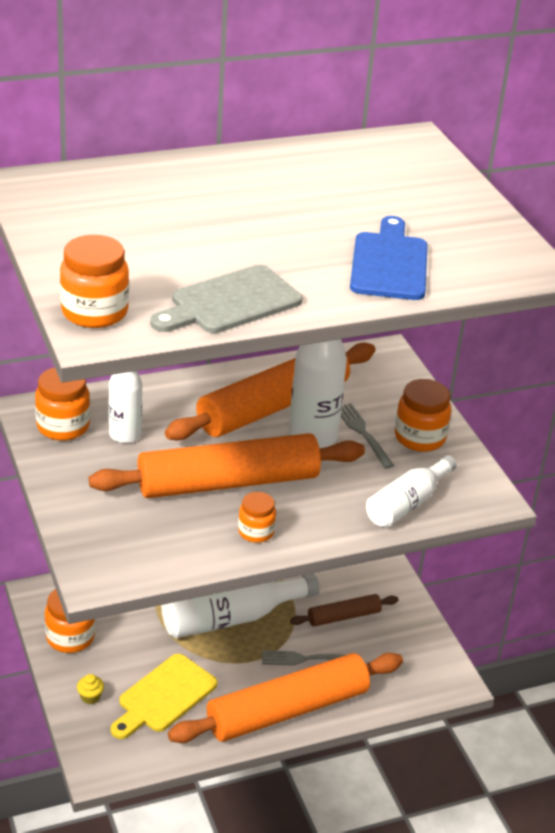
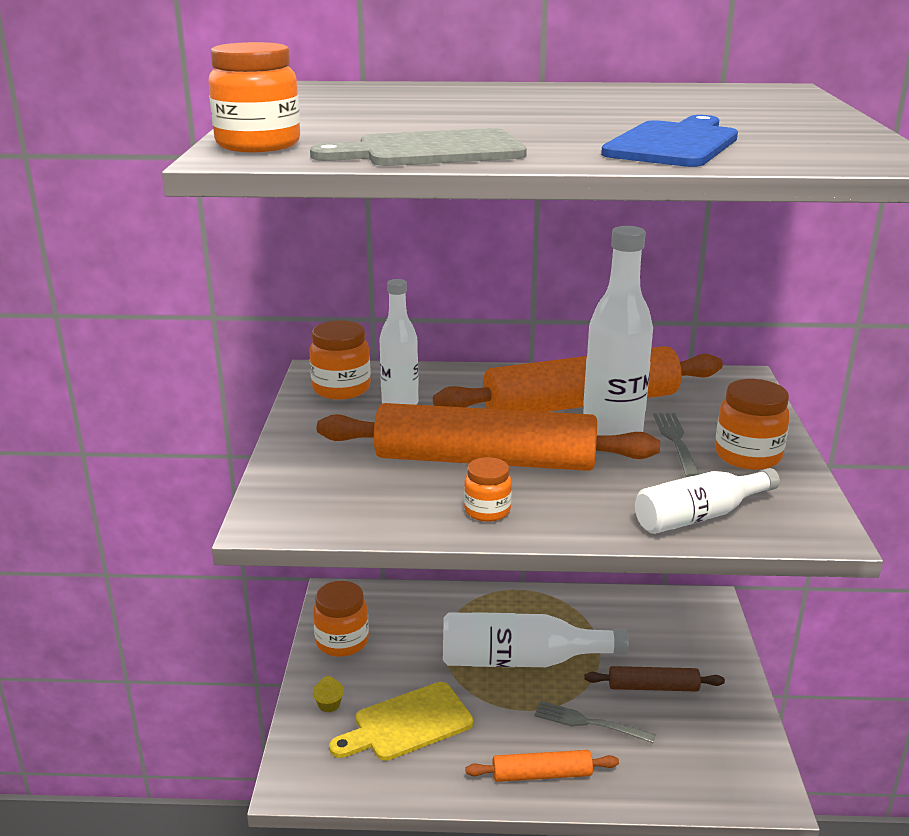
camera: 25 degrees right, 10 degrees down
(287, 710) = (541, 774): orange rolling pin -> orange rolling pin, size x0.48

